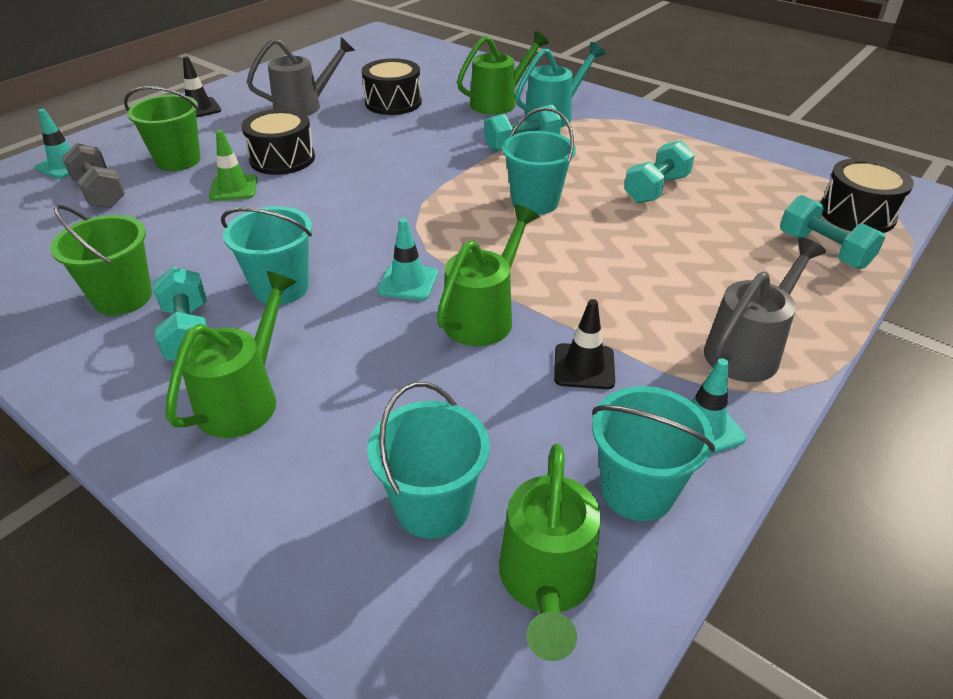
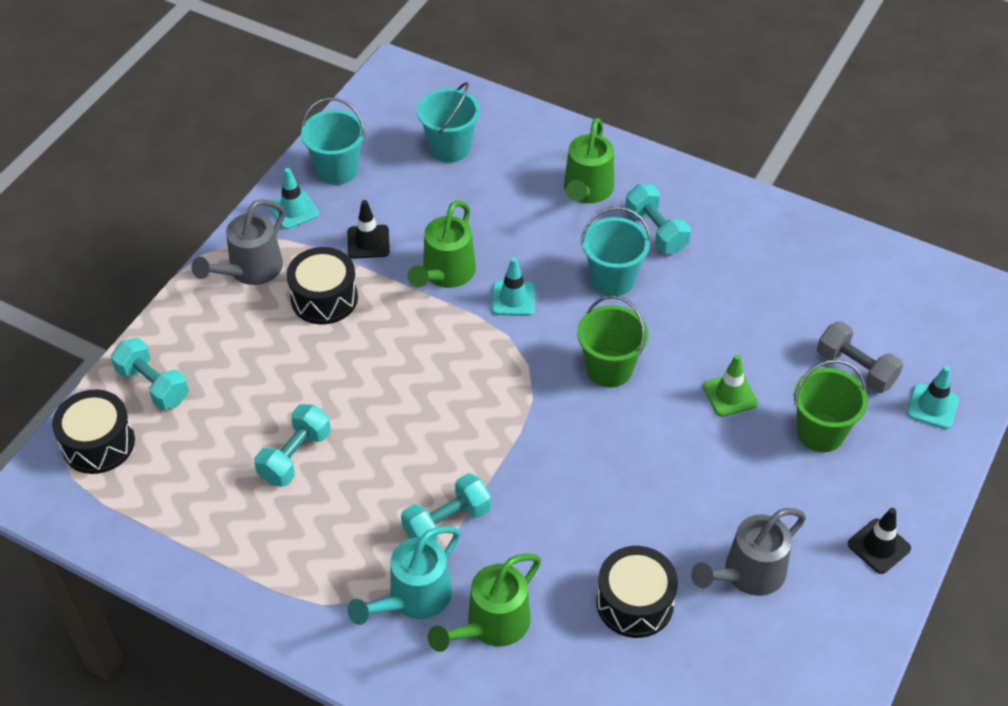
camera: 170 degrees right, 10 degrees up
(123, 298) = (728, 254): green bucket -> green bucket (609, 369)
(282, 159) = (710, 452): black drum -> black drum (324, 298)
(535, 202) = (420, 416): turquoise bucket -> none
(546, 583) = (385, 123): green watering can -> none

